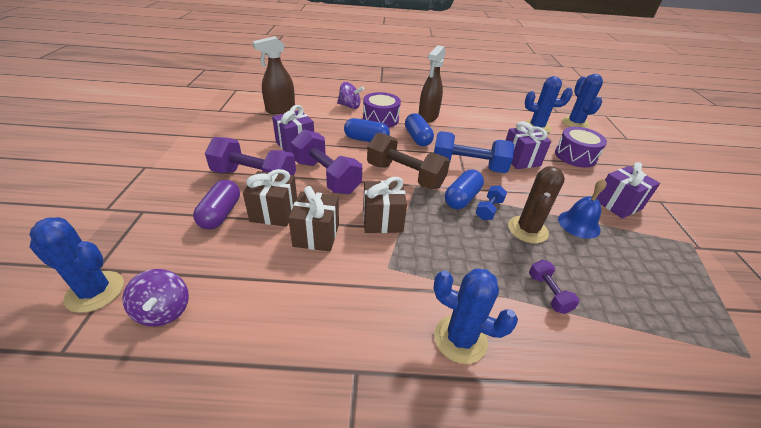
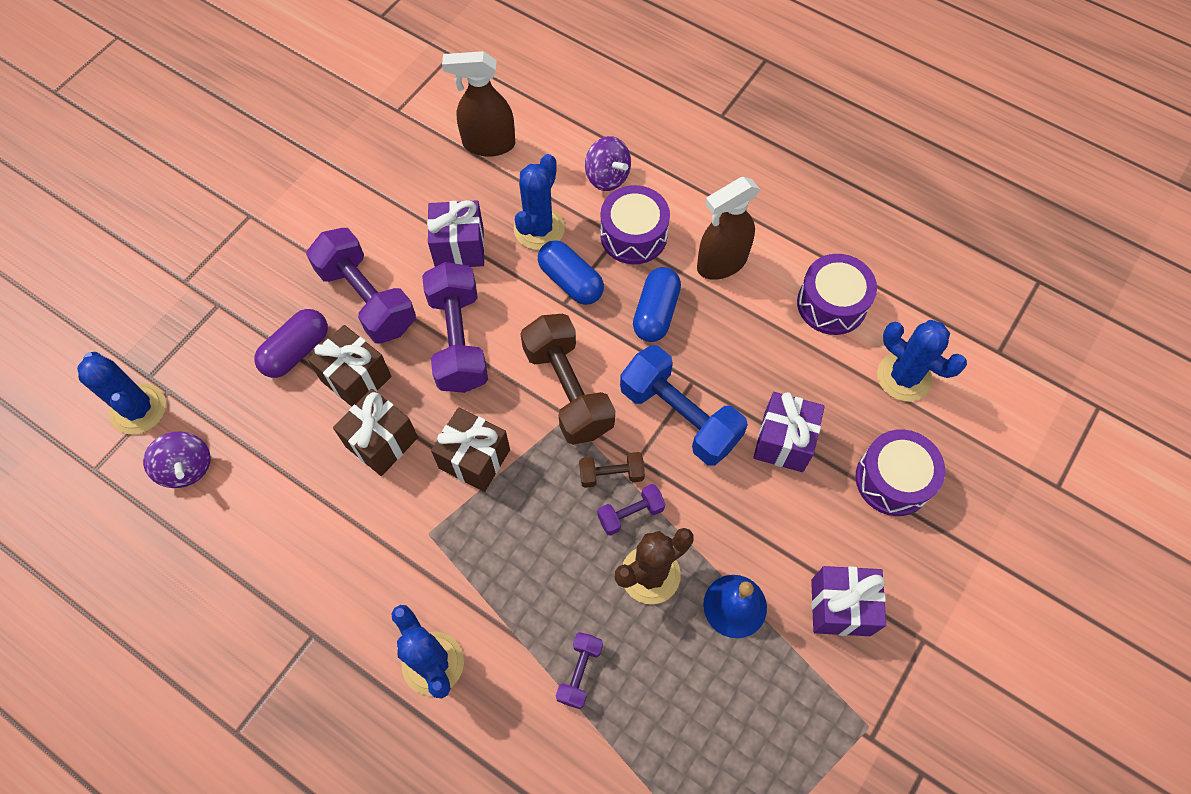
camera: 35 degrees right, 25 degrees up
(164, 310) = (186, 468): purple spinning top -> purple spinning top turned 45 degrees counterclockwise
(462, 198) = (611, 474): blue capsule -> brown dumbbell
(484, 116) = (831, 304): none -> purple drum
(489, 209) = (630, 514): blue dumbbell -> purple dumbbell
(575, 123) = (997, 400): blue cactus -> blue cactus (539, 229)

